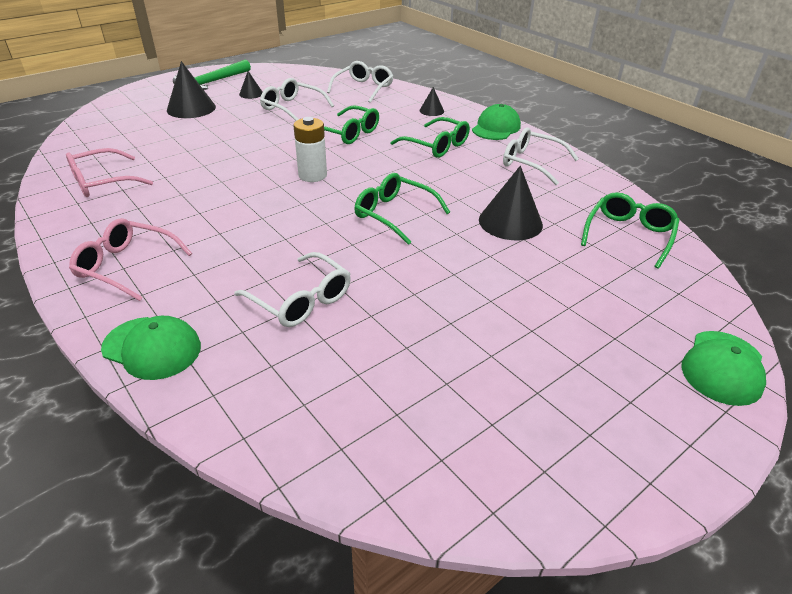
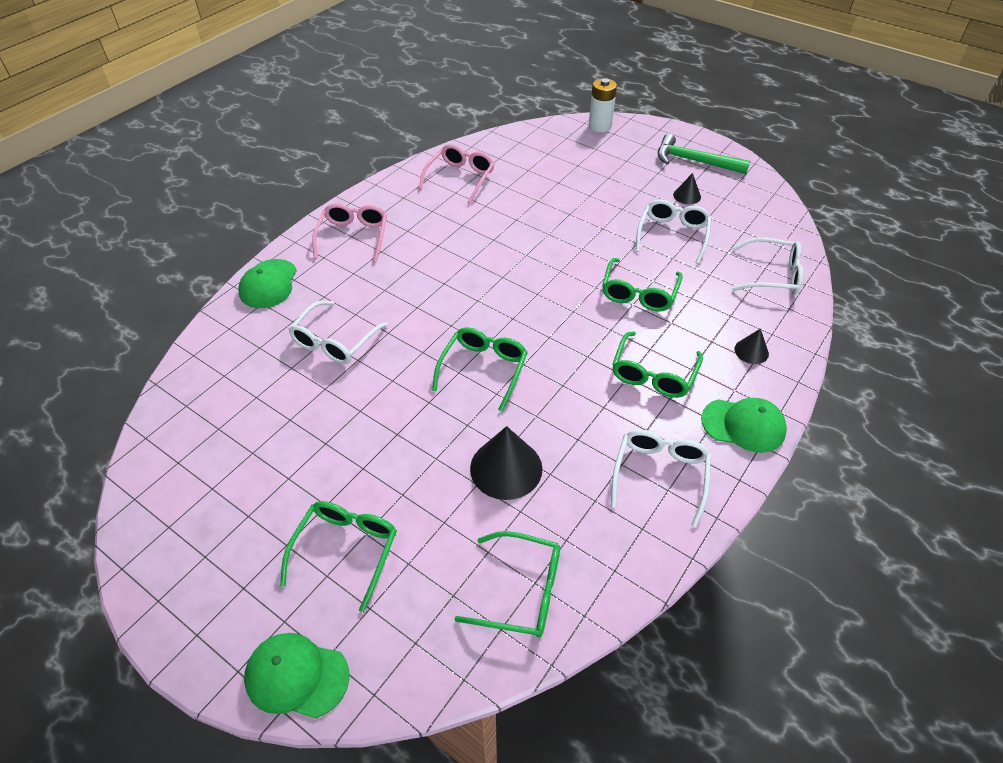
camera: 75 degrees right, 10 degrees up
(101, 182) = (461, 177): pink glasses -> pink glasses turned 75 degrees clockwise
(191, 108) = (623, 171): black cone -> none
(312, 175) = (532, 293): white battery -> white battery (600, 126)
(586, 321) = (346, 549): none -> green glasses

